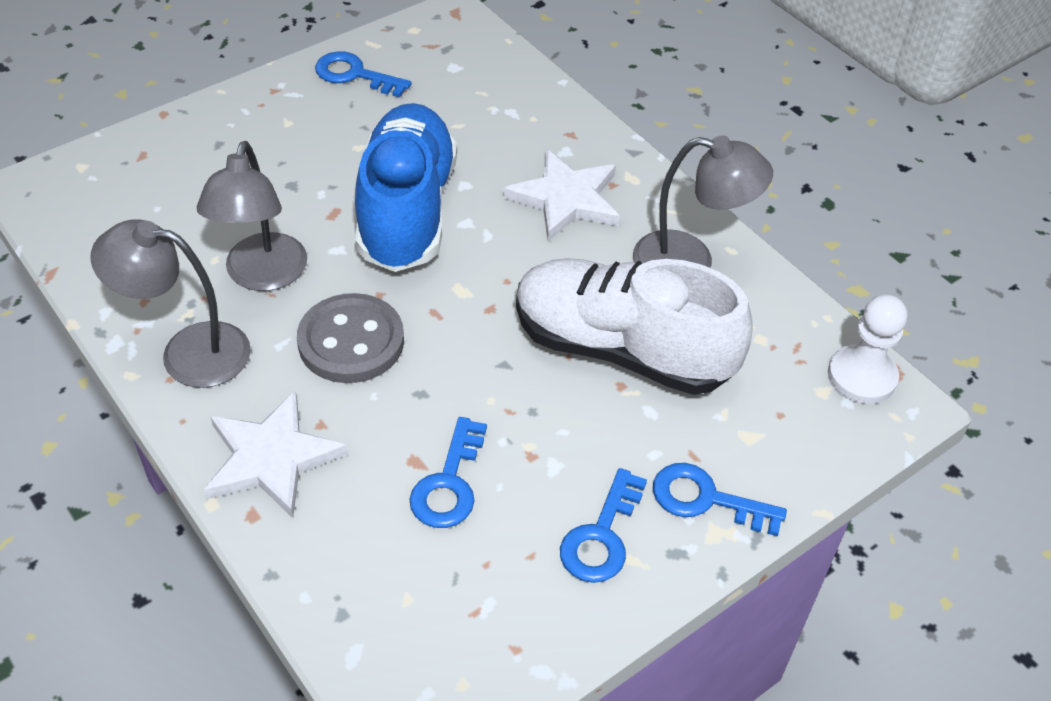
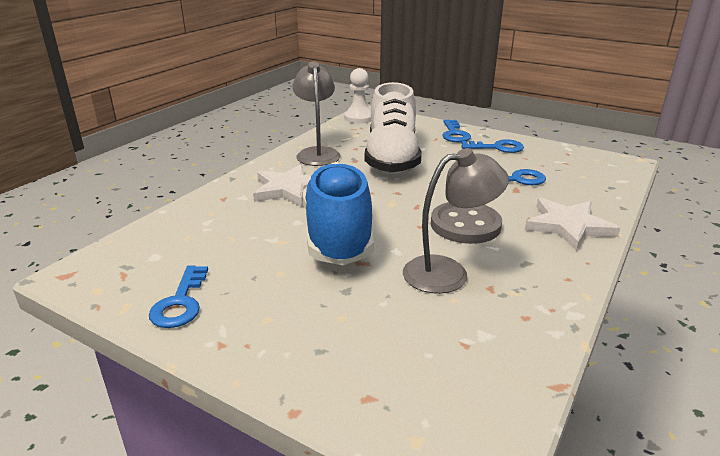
camera: 110 degrees left, 20 degrees down
(188, 352) = (541, 279): grey lamp -> none
(407, 210) = (338, 235): blue shoe -> blue shoe turned 105 degrees clockwise

